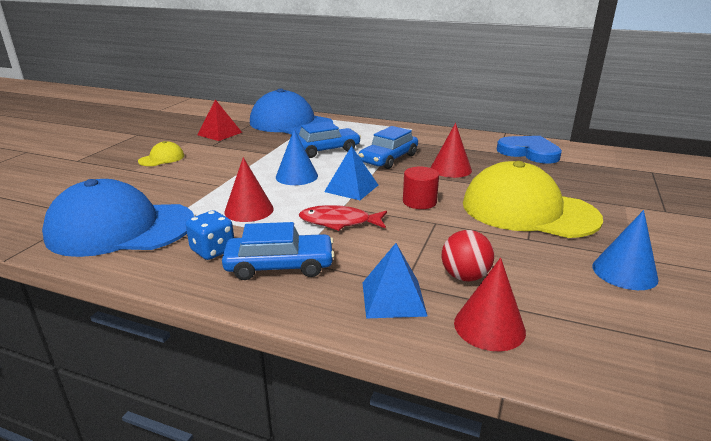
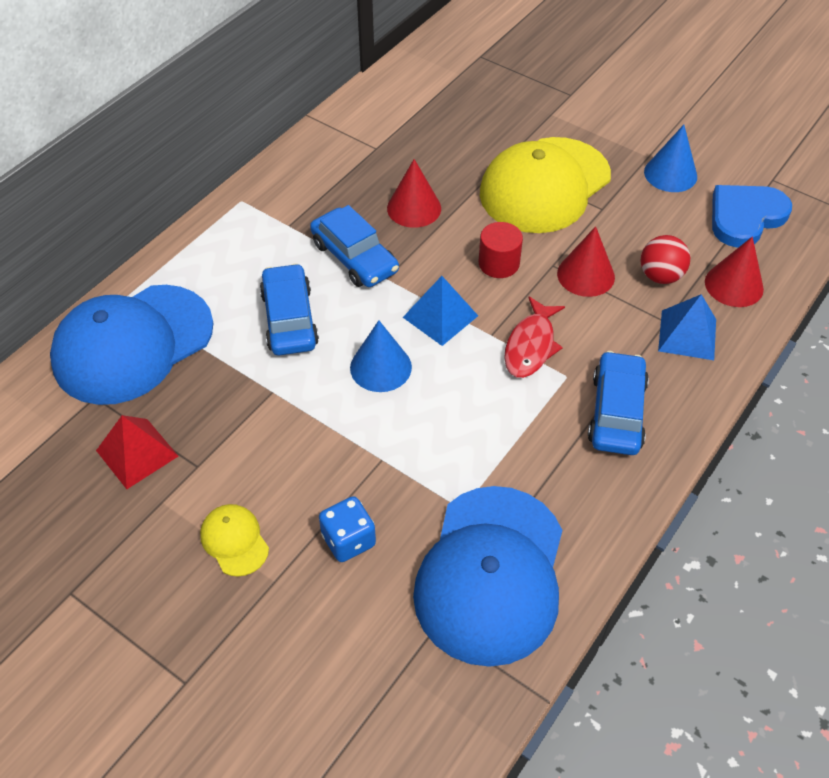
camera: 75 degrees left, 25 degrees up
(213, 250) = (571, 471): blue dice -> blue dice (348, 540)
(249, 210) = (475, 430): red cone -> red cone (585, 275)
(529, 152) = (387, 121): blue heart -> blue heart (745, 217)

